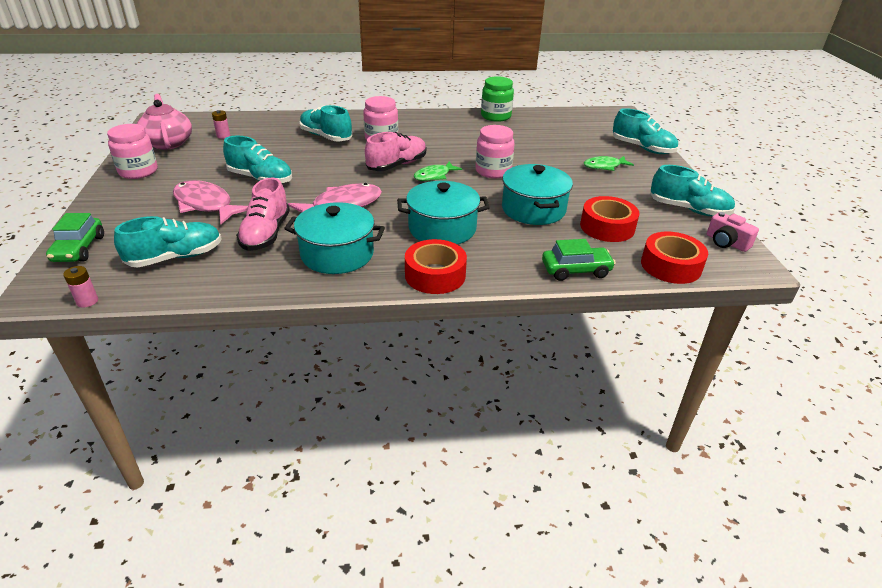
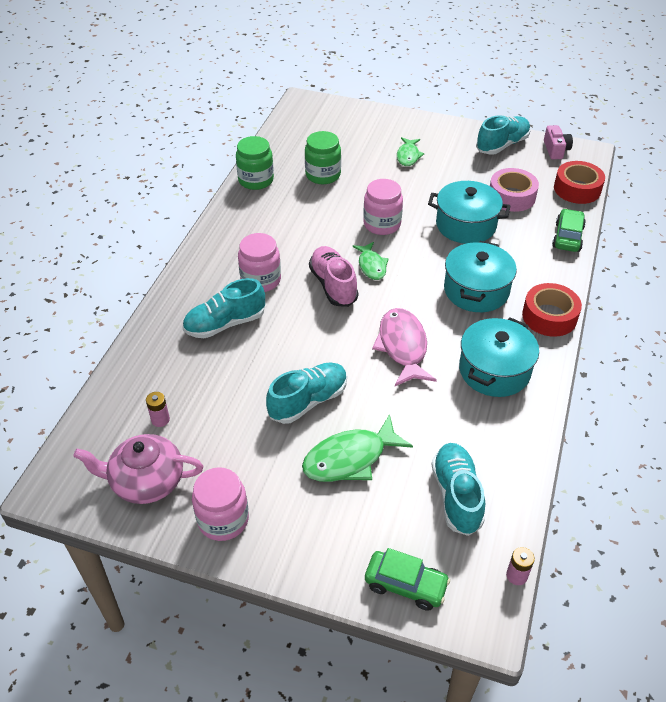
camera: 65 degrees left, 10 degrees up
(206, 205) = (350, 458): pink fish -> green fish
(266, 234) = (436, 416): pink shoe -> none
(531, 137) = (323, 175): none -> green jar
(607, 227) = (511, 196): red tape -> pink tape
(642, 148) = (385, 121): turquoise shoe -> none
(726, 242) = (555, 150): pink camera -> pink camera turned 75 degrees counterclockwise

